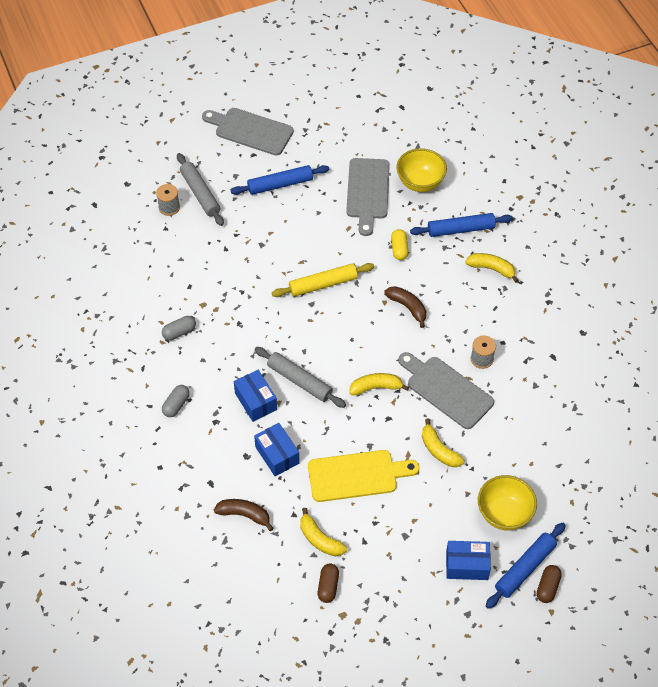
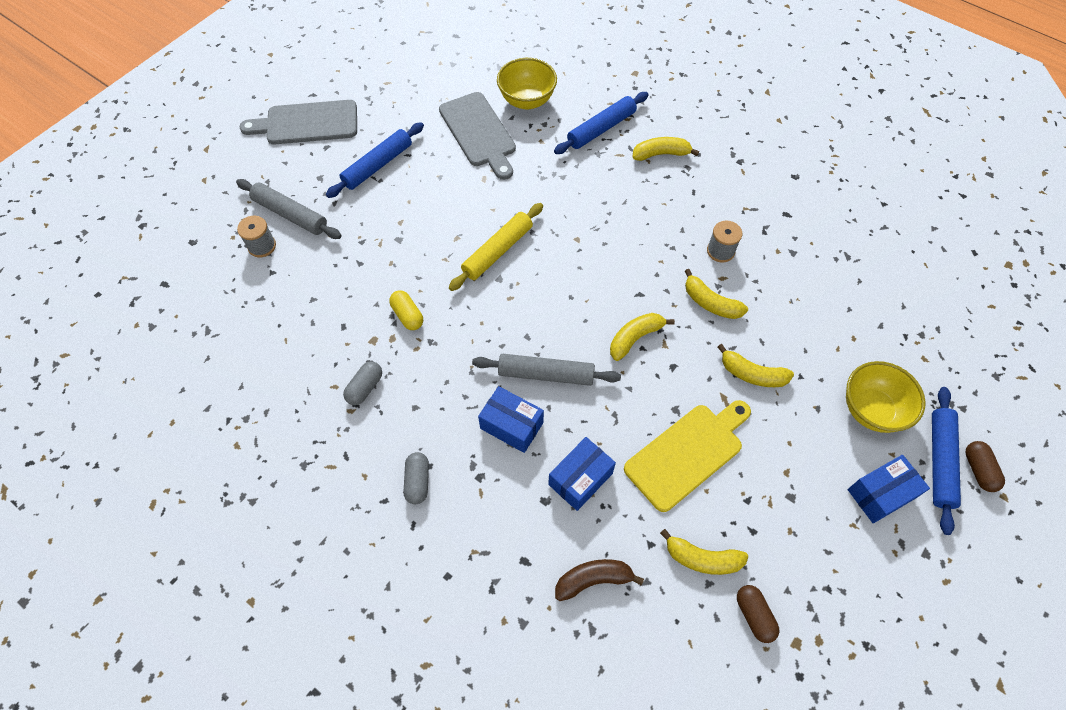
camera: 30 degrees left, 5 degrees up
(277, 455) = (580, 479): blue box -> blue box turned 75 degrees counterclockwise
(399, 249) = (553, 176): yellow capsule -> yellow capsule (407, 315)
(408, 307) = (606, 233): brown banana -> none
(446, 390) = (710, 303): grey cutting board -> yellow banana

